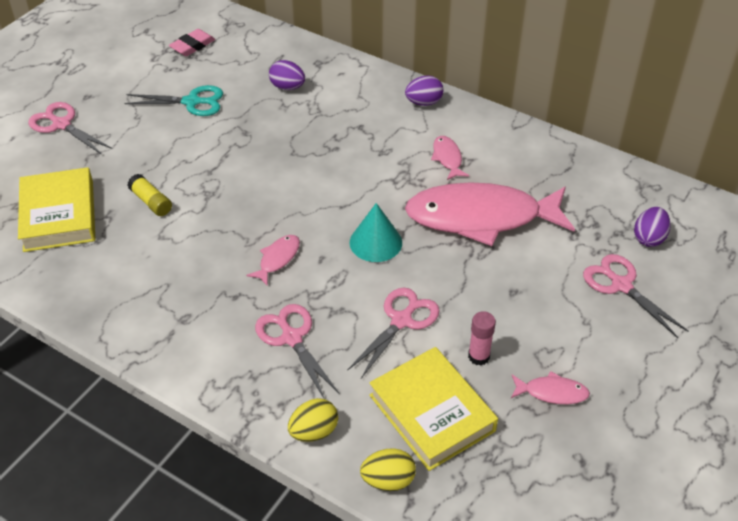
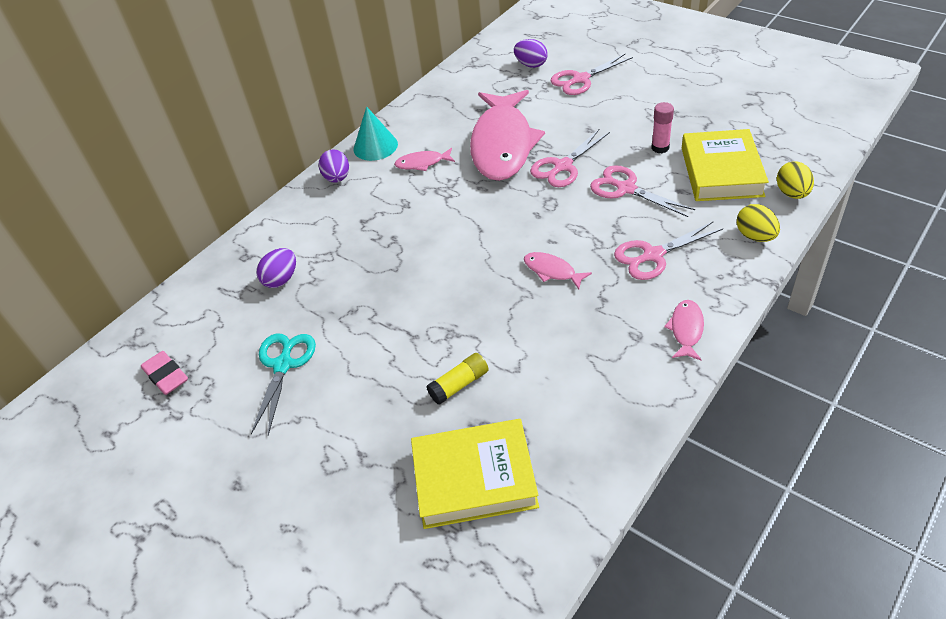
camera: 80 degrees left, 0 degrees up
(61, 124) = (291, 507): pink scissors -> pink scissors (562, 166)
(375, 242) = (531, 206): turquoise cone -> turquoise cone (375, 146)
(431, 413) = (721, 172): yellow book -> yellow book turned 60 degrees counterclockwise
(552, 392) = (690, 114): pink fish -> pink fish (686, 330)

